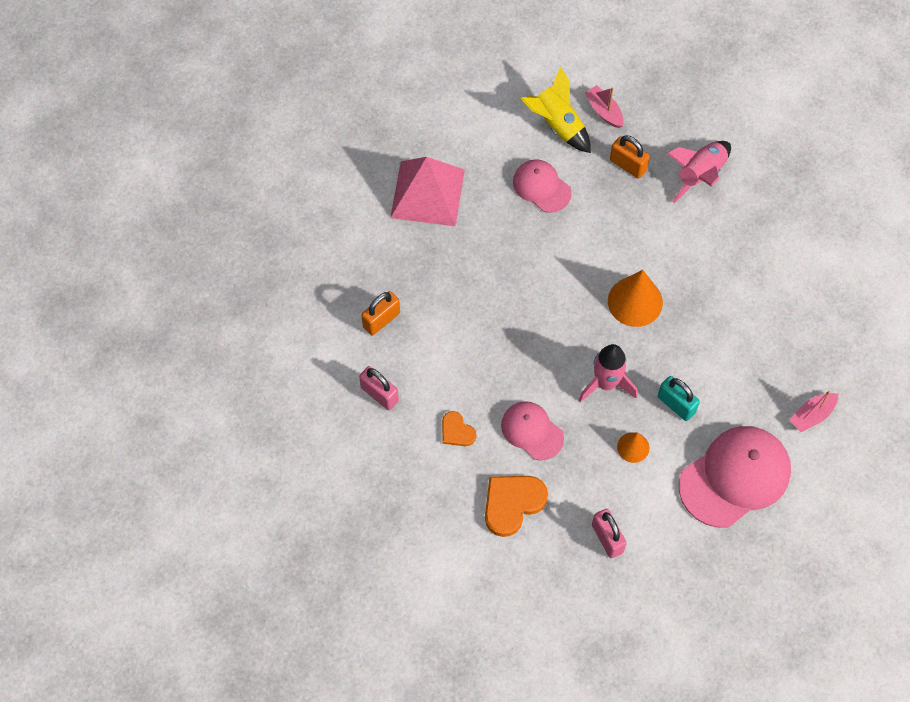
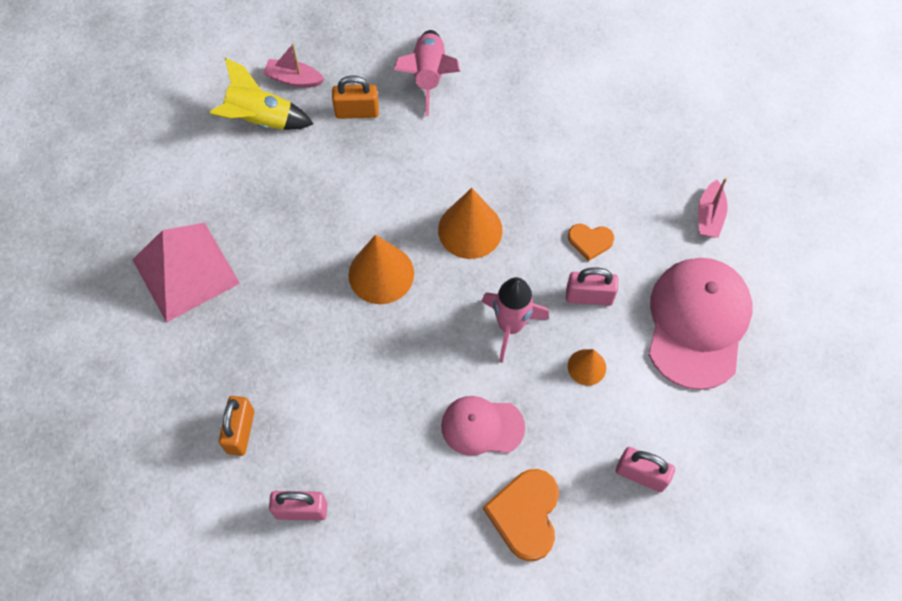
camera: 40 degrees left, 0 degrees up
(457, 431) = (410, 485): orange heart -> orange heart (590, 241)
(541, 187) = (293, 187): pink cap -> none
(550, 287) = (381, 274): none -> orange cone
(676, 404) = (589, 296): turquoise padlock -> pink padlock

